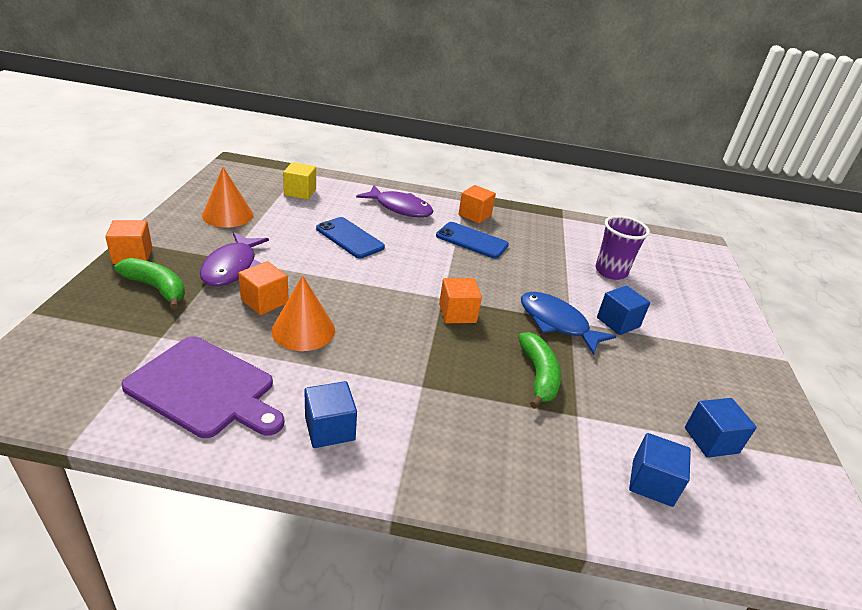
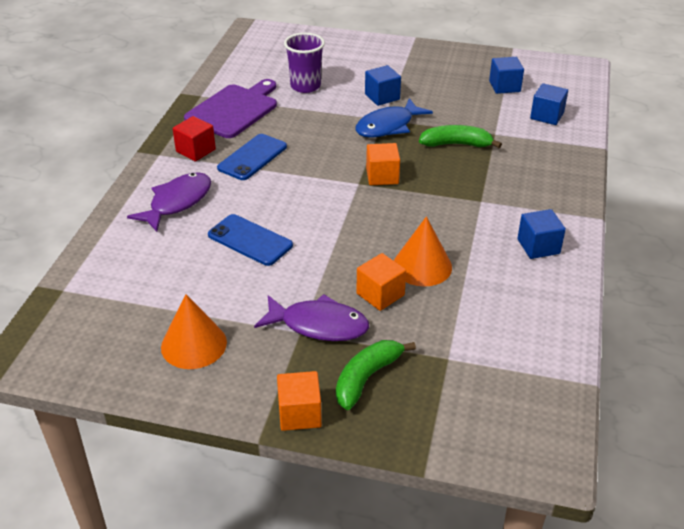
camera: 80 degrees left, 5 degrees up
(205, 388) = (511, 318): purple cutting board -> purple cutting board (234, 110)
(300, 192) = (129, 285): yellow cube -> none
(350, 238) = (250, 240): blue phone -> blue phone turned 75 degrees clockwise
(475, 215) = (195, 150): orange cube -> red cube

